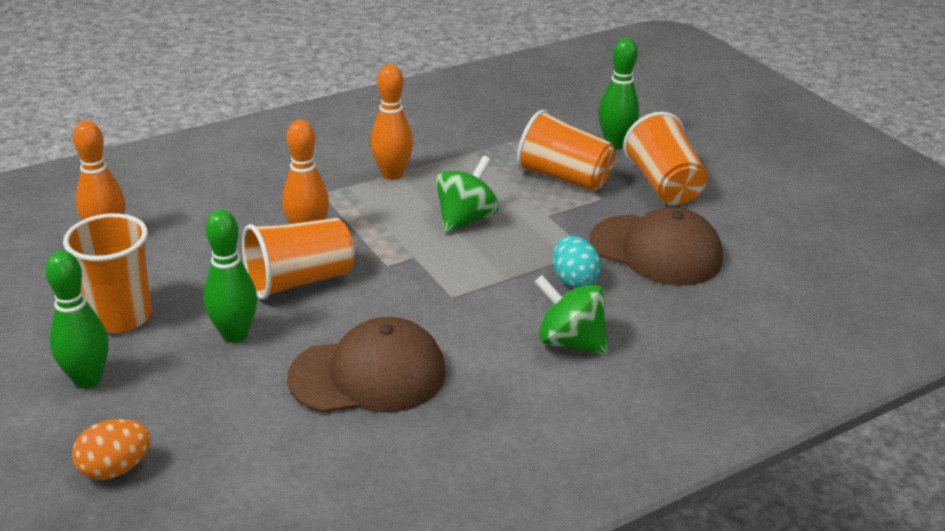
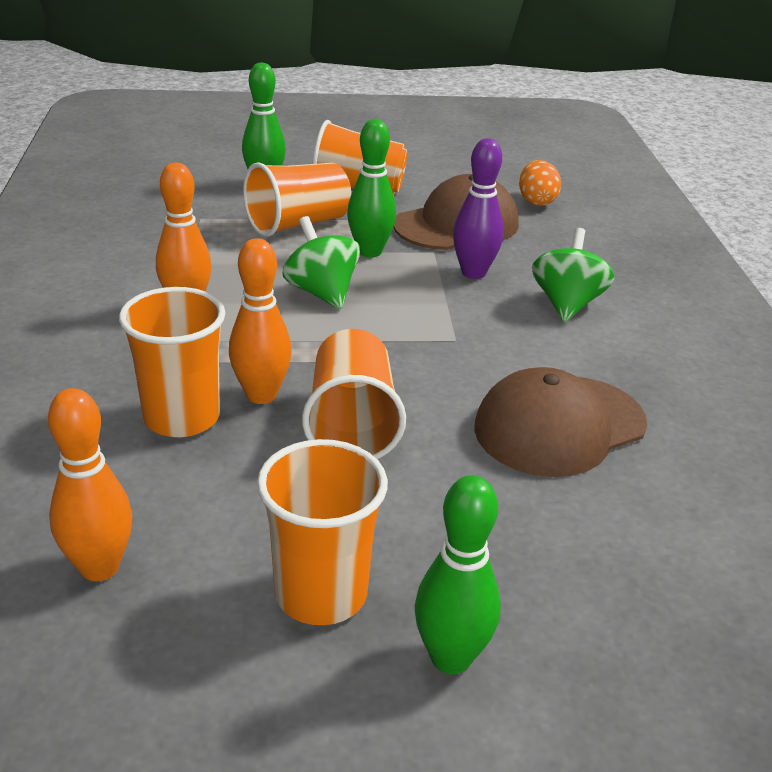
camera: 65 degrees left, 0 degrees up
(115, 469) = (655, 666): orange egg -> orange egg (536, 201)
(235, 335) = (429, 500): green bowling pin -> green bowling pin (370, 251)
(260, 216) = (182, 418): none -> orange cup
(368, 375) = (559, 426): brown cap -> brown cap turned 135 degrees counterclockwise
(570, 342) = (567, 304): green spinning top -> green spinning top turned 135 degrees clockwise
(574, 280) = (473, 273): turquoise egg -> purple bowling pin

